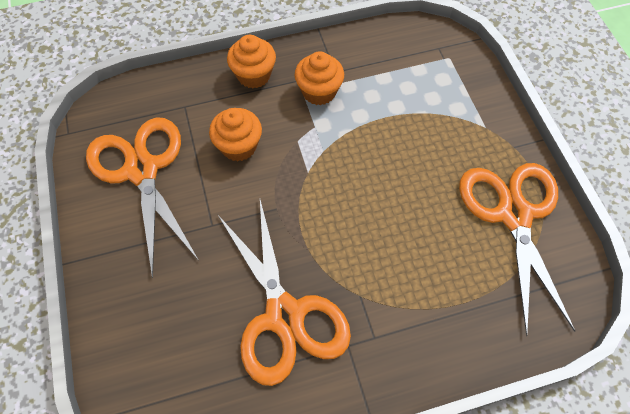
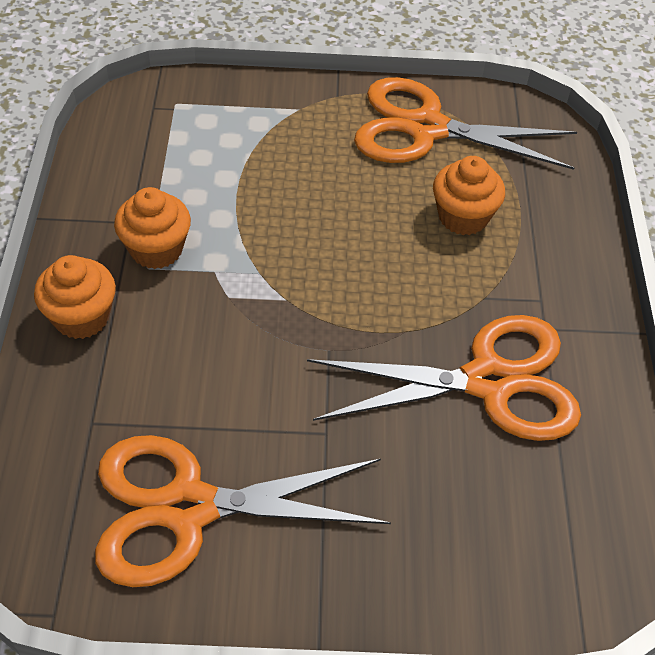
camera: 75 degrees left, 10 degrees down
(239, 146) = (205, 368): orange cupcake -> orange cupcake (463, 217)

